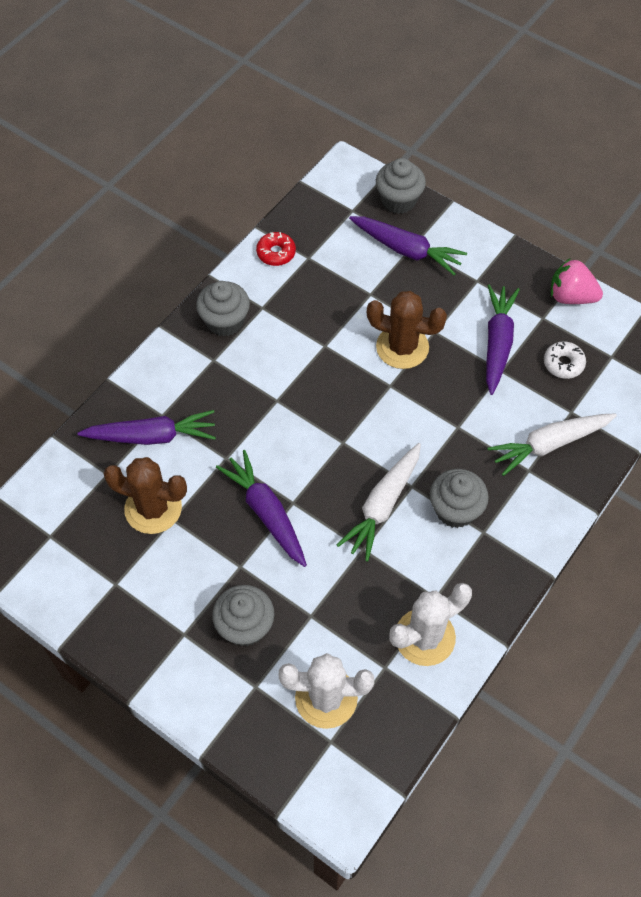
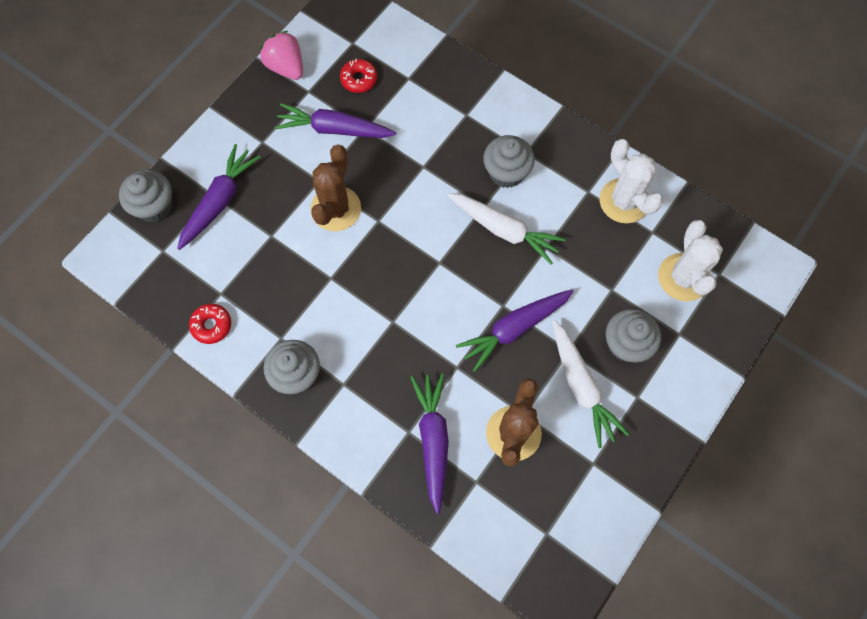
camera: 90 degrees left, 10 degrees up
(549, 444) = (441, 97): white carrot -> white carrot (581, 386)
(563, 363) = (359, 79): white donut -> red donut
(571, 296) = (286, 67): pink strawberry -> pink strawberry turned 120 degrees clockwise

